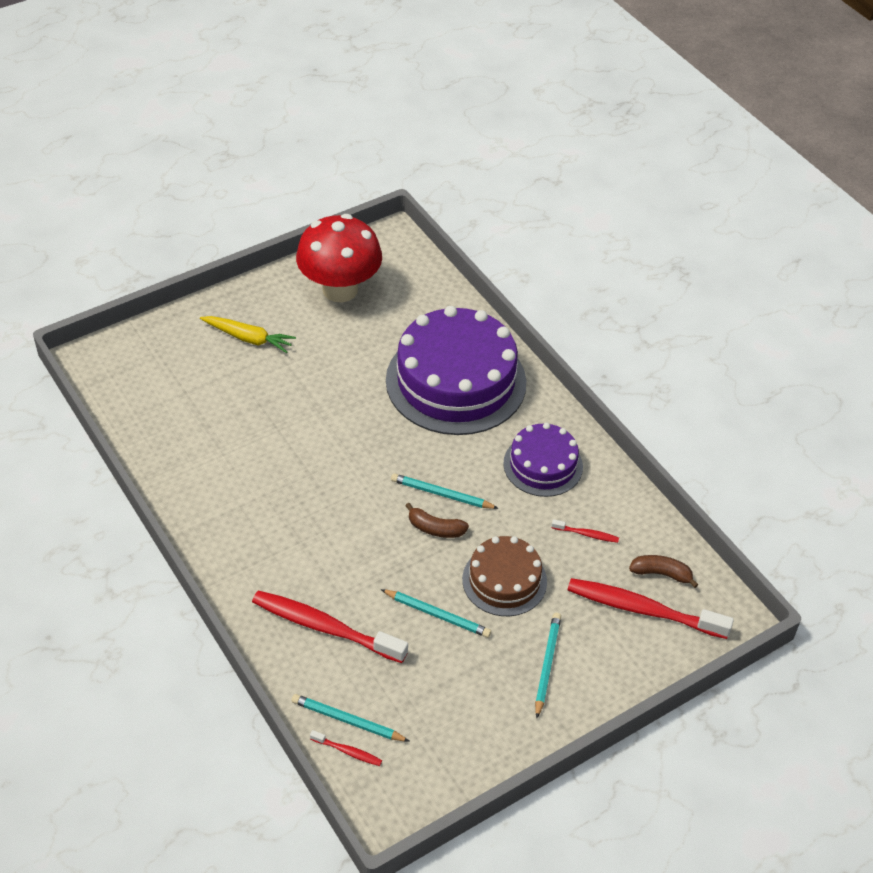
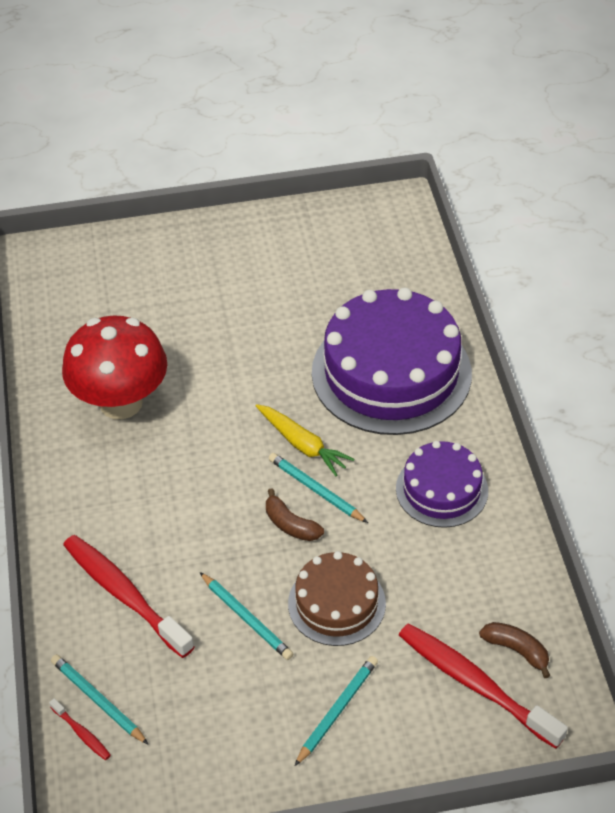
camera: 25 degrees right, 0 degrees up
(248, 338) = (198, 272): yellow carrot -> yellow carrot (302, 445)
(340, 289) = (317, 245): red mushroom -> red mushroom (121, 402)
(587, 534) = (453, 580): red toothbrush -> none

